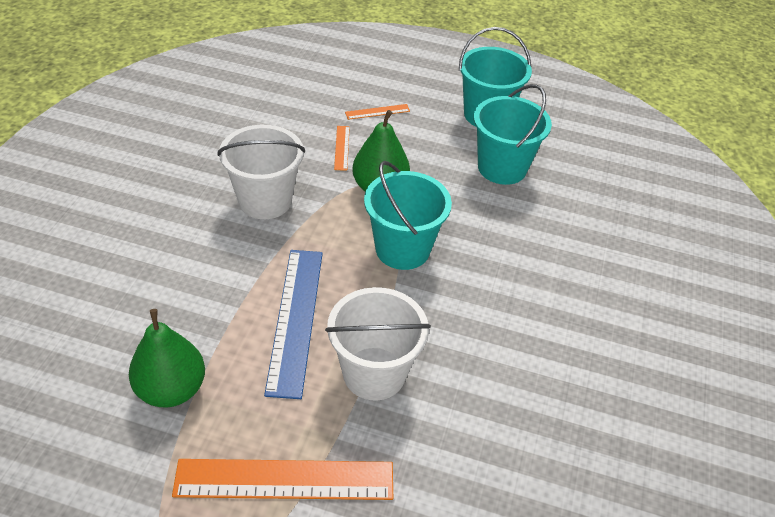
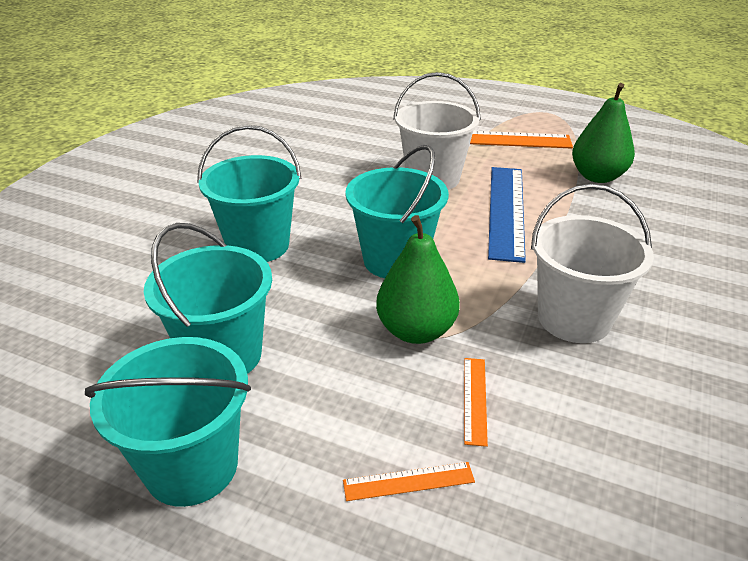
camera: 170 degrees left, 10 degrees down
(525, 261) = (258, 245): none -> turquoise bucket

